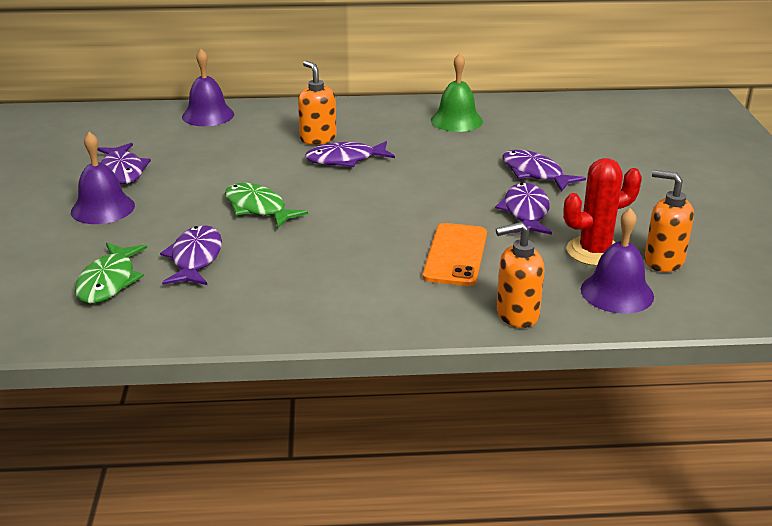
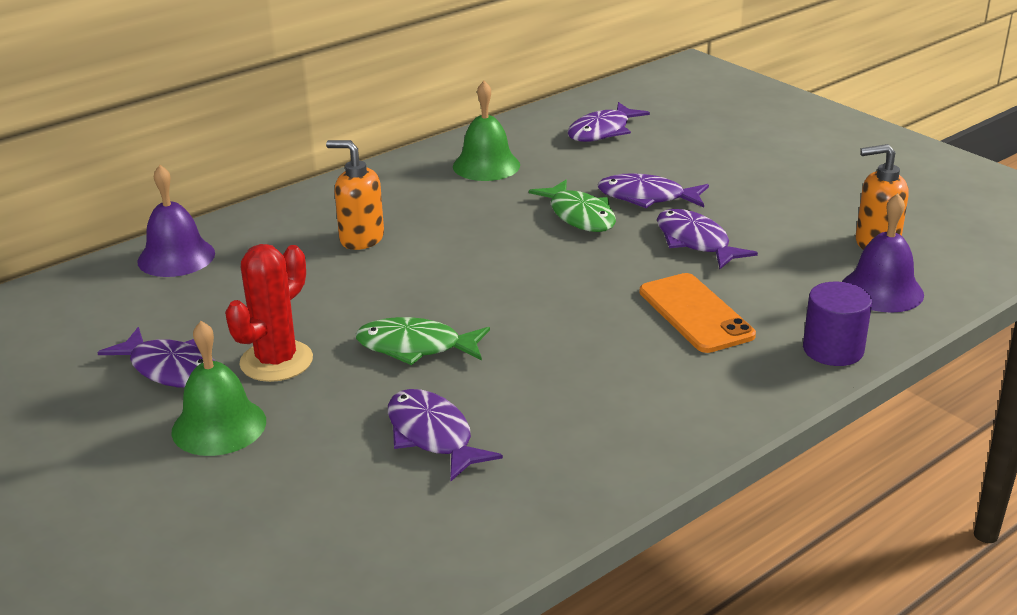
camera: 35 degrees left, 0 degrees up
(103, 208) = (219, 426): purple bell -> green bell
(109, 281) = (370, 509): green fish -> green fish (579, 216)
(345, 160) = (430, 253): purple fish -> purple fish (602, 131)
(516, 314) = (833, 350): orange soap dispenser -> purple cylinder
(594, 252) = (810, 258): red cactus -> red cactus (276, 361)

